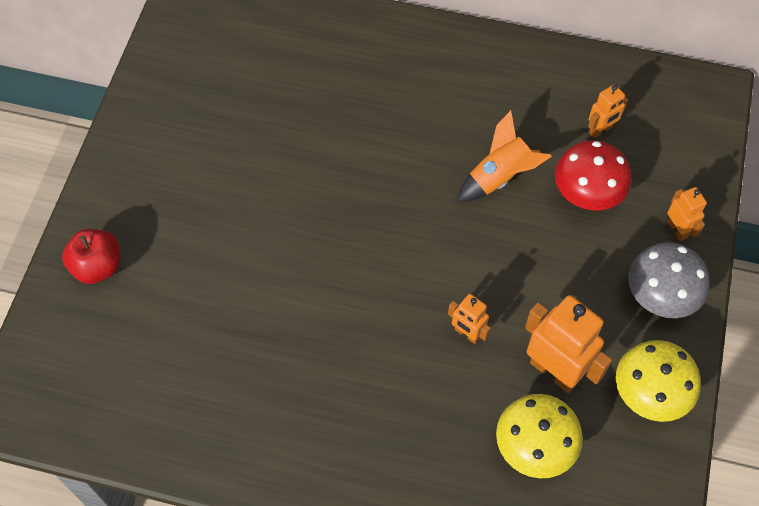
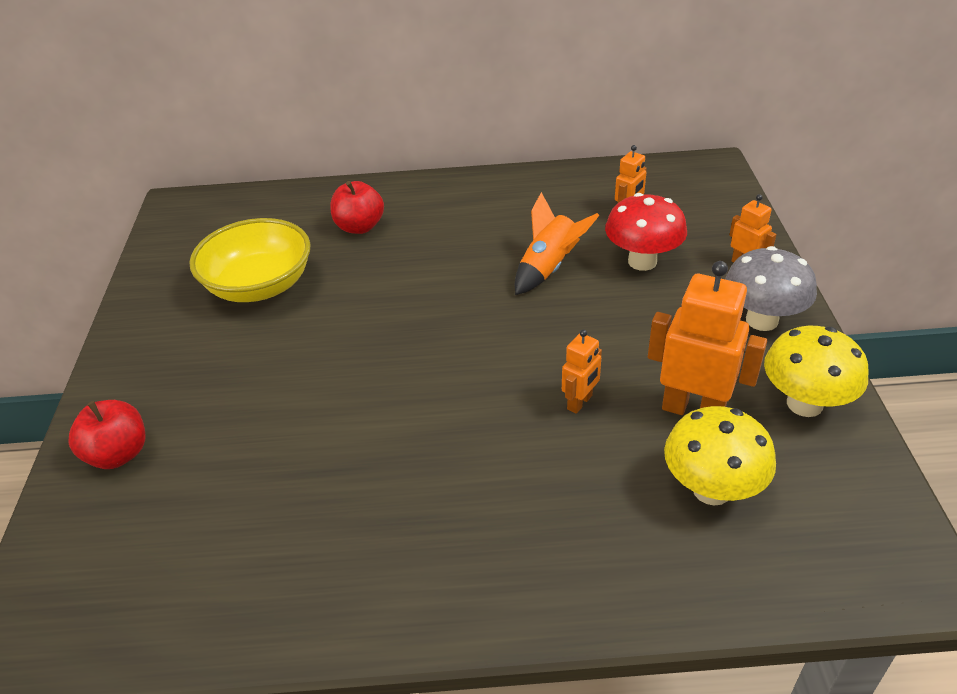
camera: 15 degrees left, 20 degrees down
(241, 118) = (259, 286): none -> yellow bowl
(347, 71) = (359, 227): none -> red apple
(467, 334) = (580, 402): orange robot -> orange robot turned 75 degrees counterclockwise

